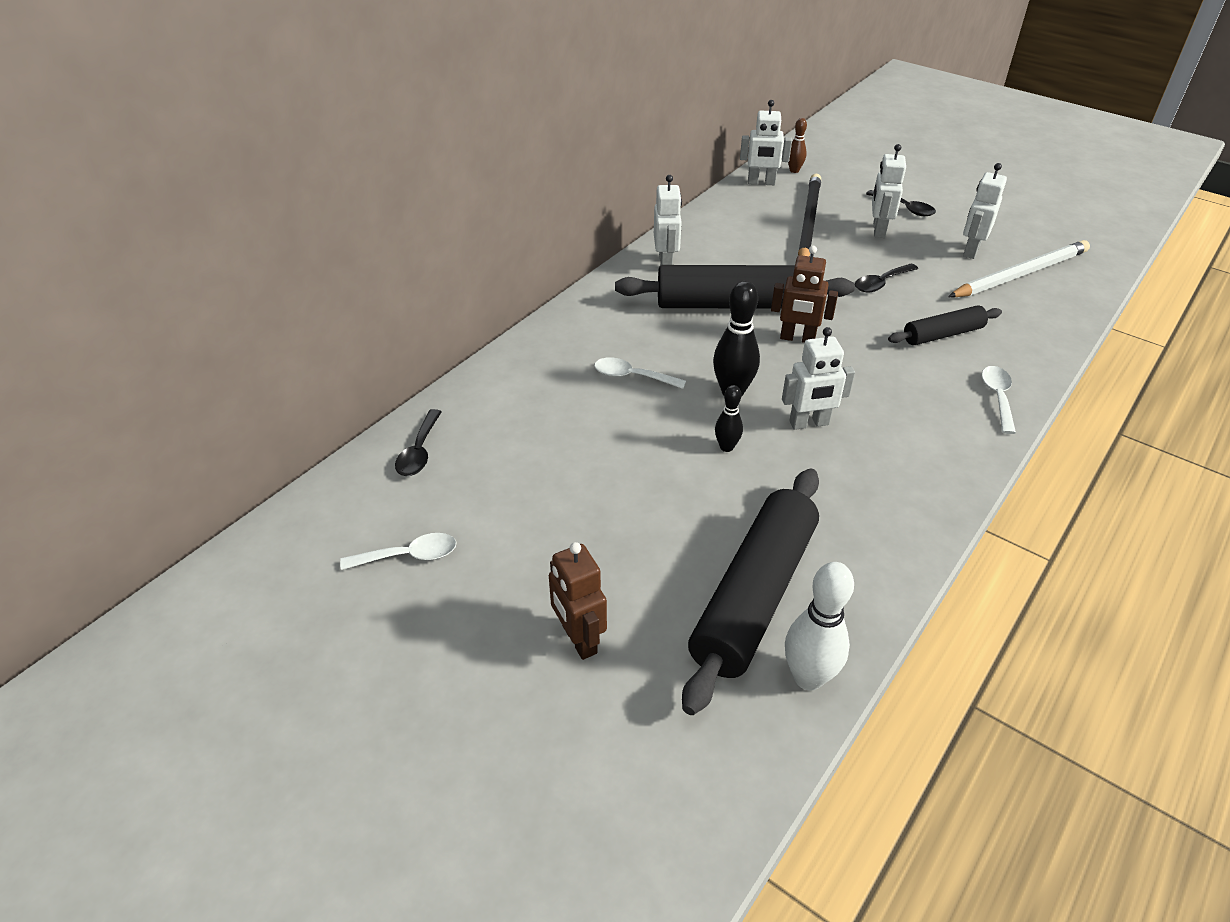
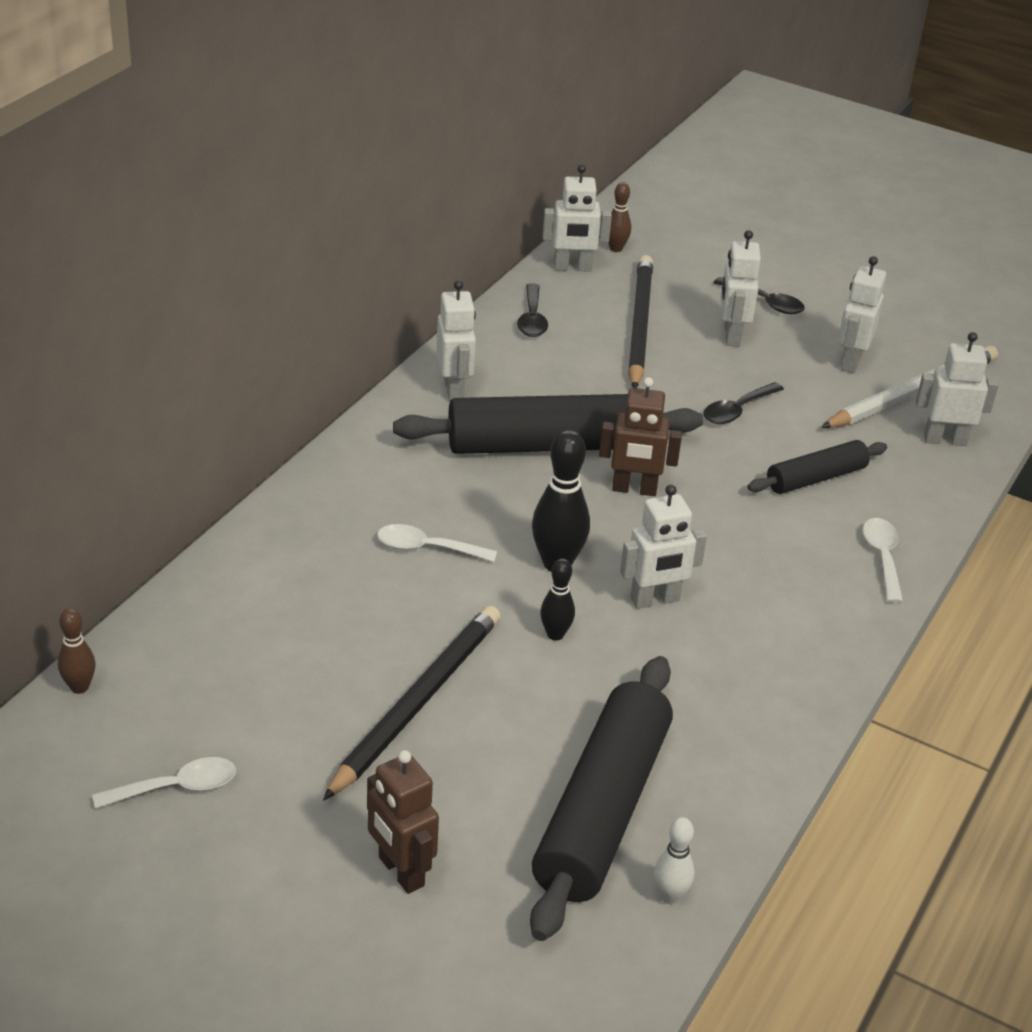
camera: 10 degrees left, 5 degrees down
(350, 471) = (79, 687): none -> brown bowling pin
(419, 451) = (165, 658): black spoon -> black spoon (532, 319)
(609, 497) = (416, 703): none -> black pencil
(808, 677) = (670, 896): white bowling pin -> white bowling pin, size x0.57
(1047, 309) = (945, 440): none -> white robot

